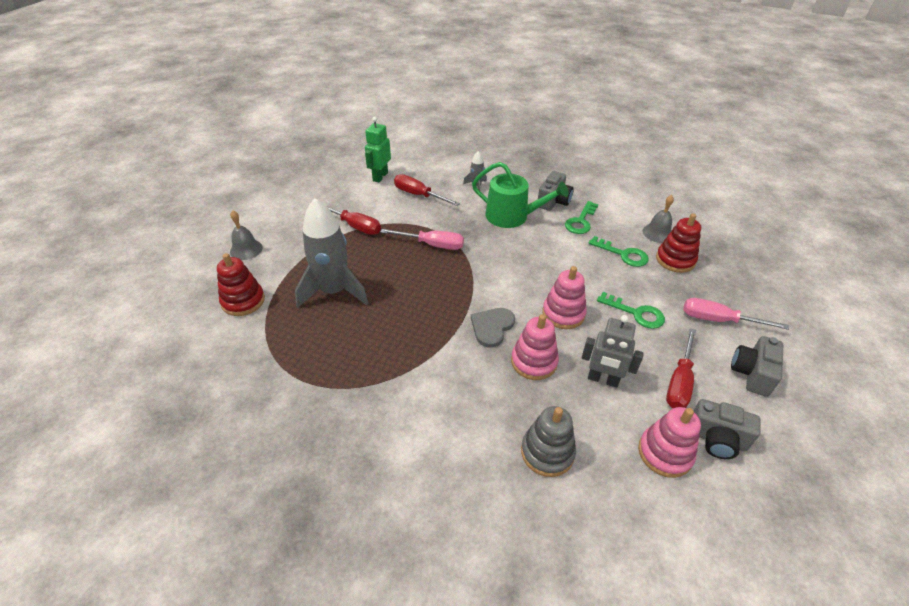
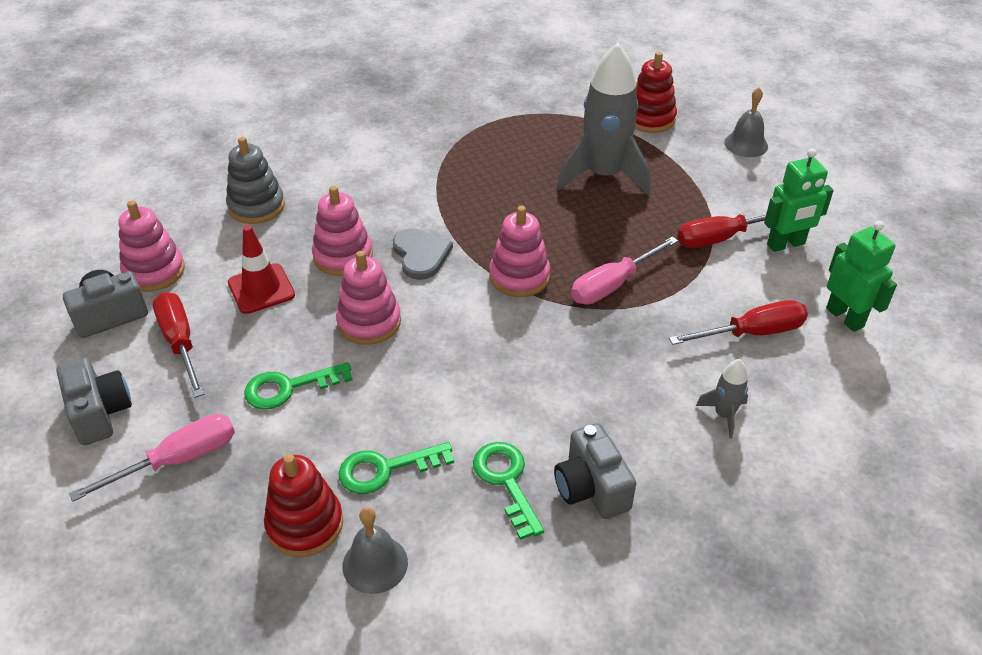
camera: 130 degrees right, 0 degrees up
(340, 206) = (786, 244): none -> green robot
(463, 278) = (519, 277): none -> pink stacking toy
(512, 216) = (599, 404): green watering can -> none
(603, 379) = (261, 289): grey robot -> red traffic cone

